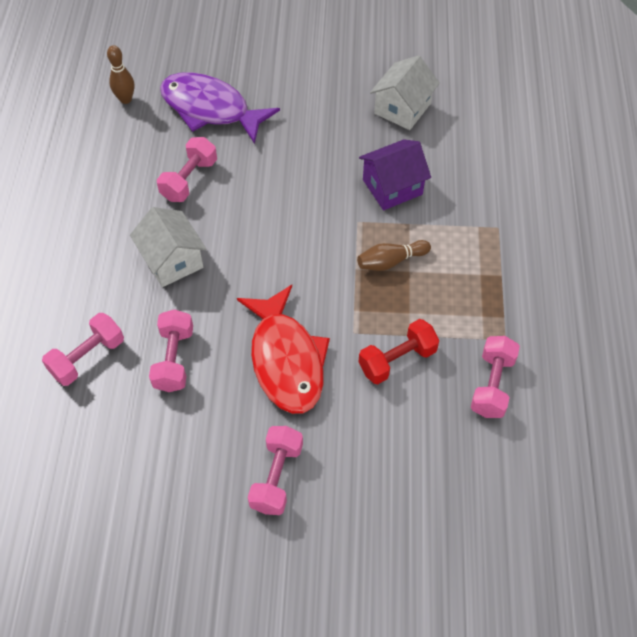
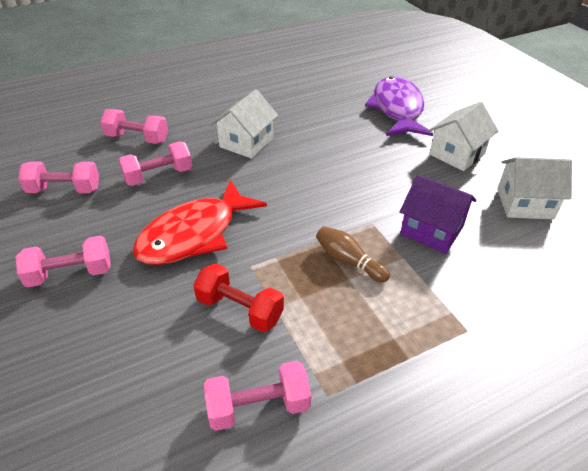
camera: 60 degrees right, 15 degrees down
(125, 99) = (364, 75): brown bowling pin -> none
(189, 180) = (324, 124): pink dumbbell -> pink dumbbell (64, 190)
(311, 109) = (457, 154): none -> white house

